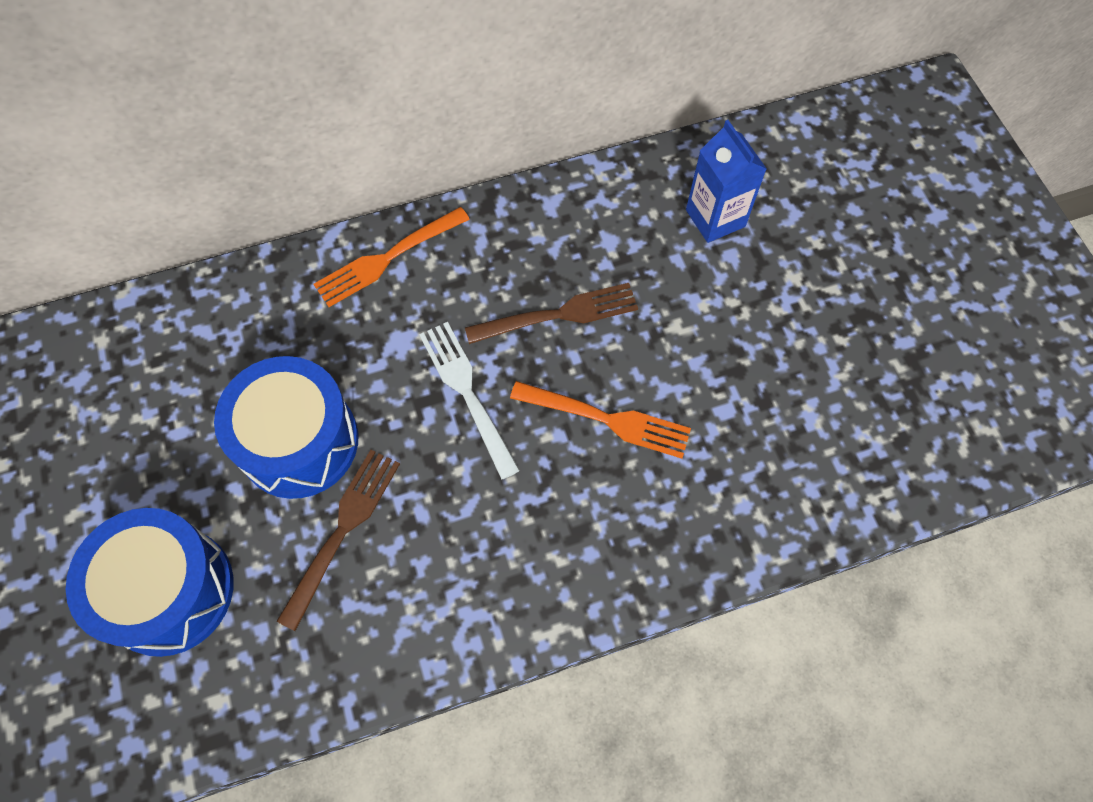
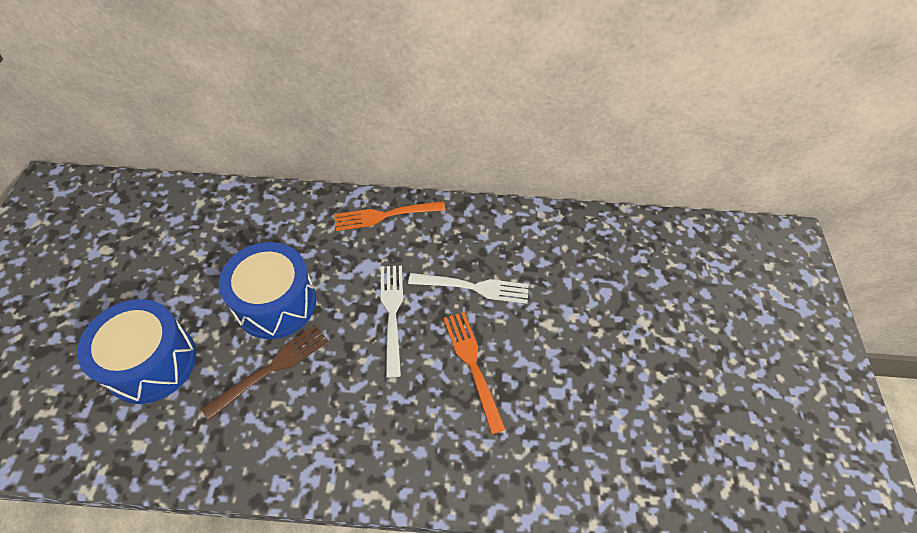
camera: 20 degrees right, 10 degrees down
(558, 315) = (473, 287): brown fork -> white fork
(605, 419) = (473, 365): orange fork -> orange fork turned 150 degrees counterclockwise
(715, 218) = (605, 265): blue carton -> none

